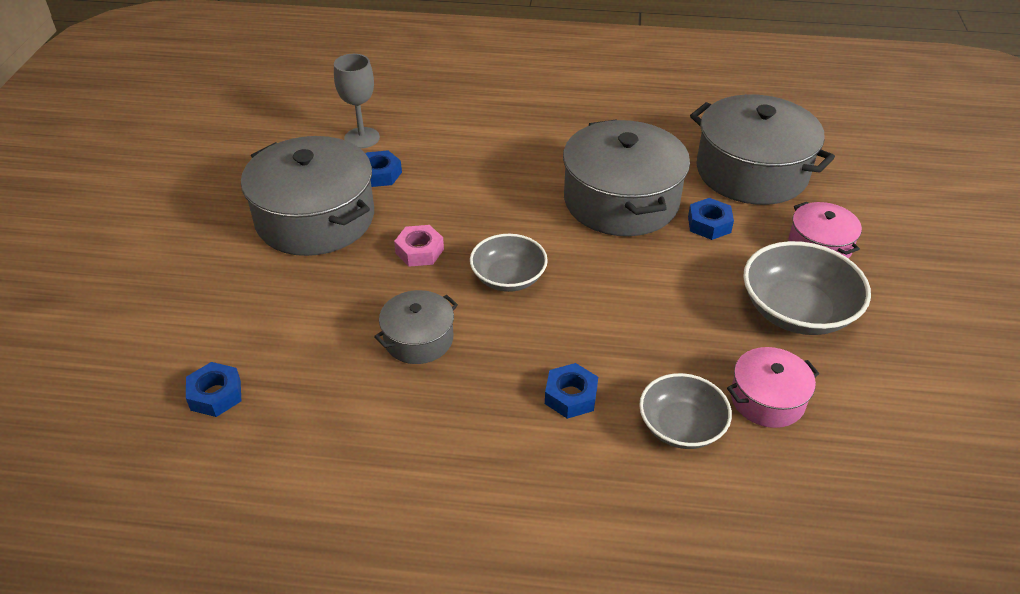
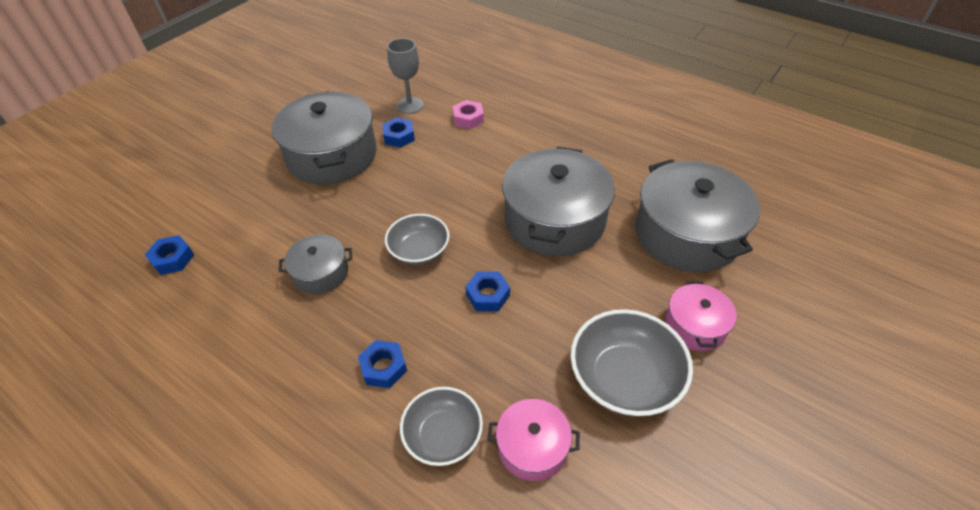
camera: 30 degrees right, 5 degrees up
(419, 251) = (377, 205): pink nut -> pink nut (468, 119)
(709, 224) = (611, 267): blue nut -> blue nut (488, 295)

